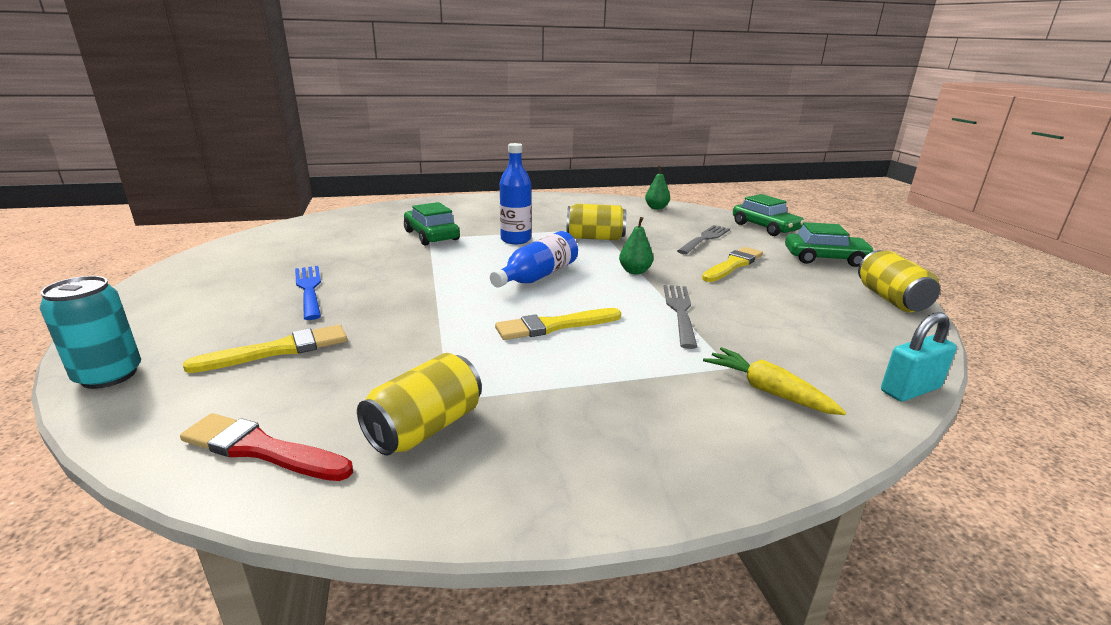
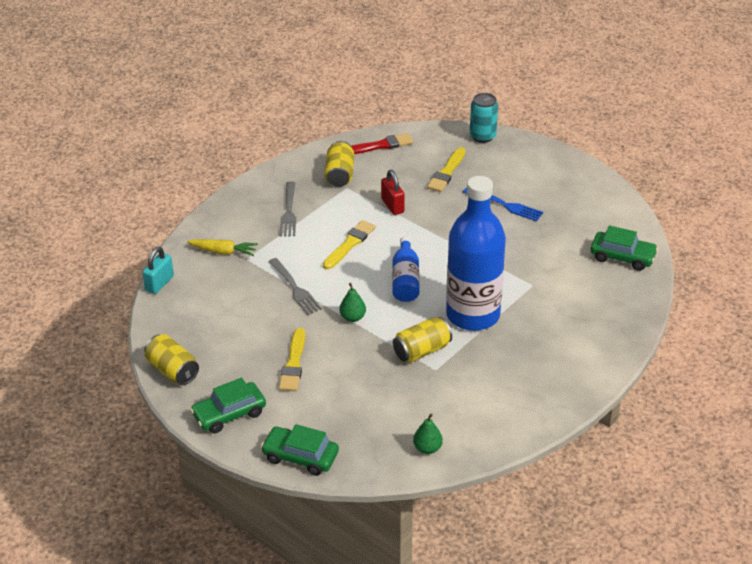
camera: 145 degrees right, 15 degrees up
(428, 343) = (392, 205): none -> red padlock
(431, 235) = (535, 288): green car -> green car (622, 257)
(515, 240) = (473, 315): blue bottle -> blue bottle, size x1.98
(705, 239) = (338, 398): grey fork -> grey fork (288, 211)

